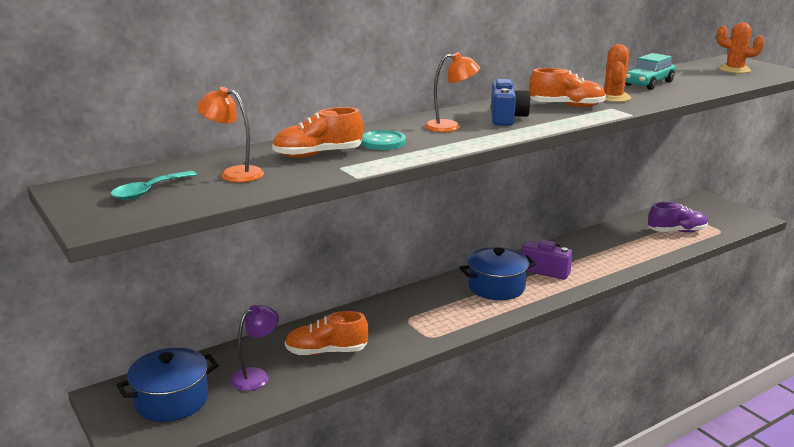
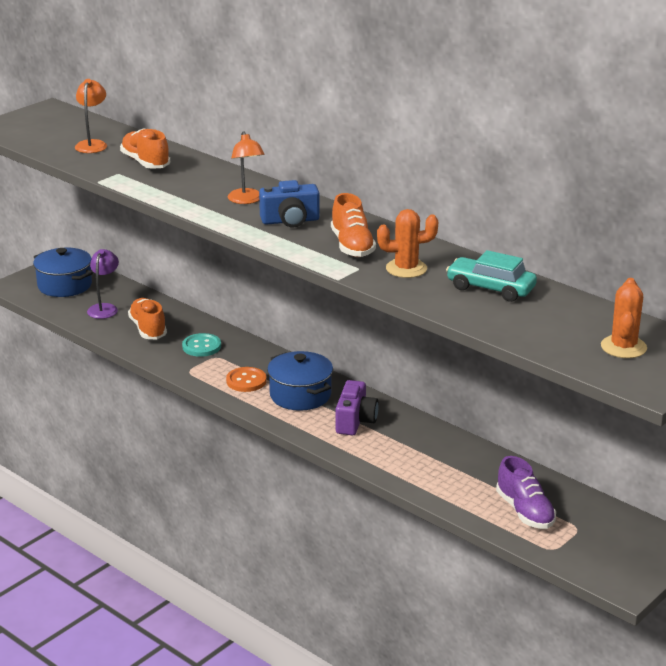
camera: 75 degrees right, 5 degrees up
(149, 191) = (50, 128): turquoise spoon -> none
(256, 376) = (104, 308): purple lamp -> purple lamp turned 105 degrees counterclockwise
(382, 142) = (188, 180): turquoise button -> turquoise button (201, 346)
(461, 309) = (246, 381): none -> orange button

